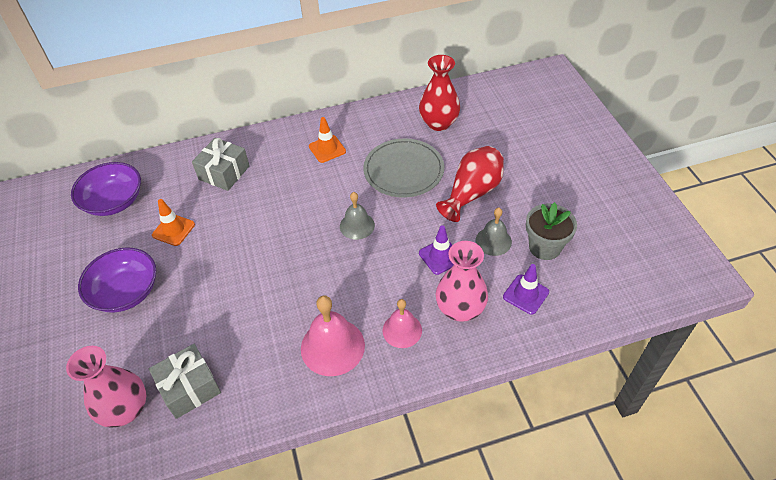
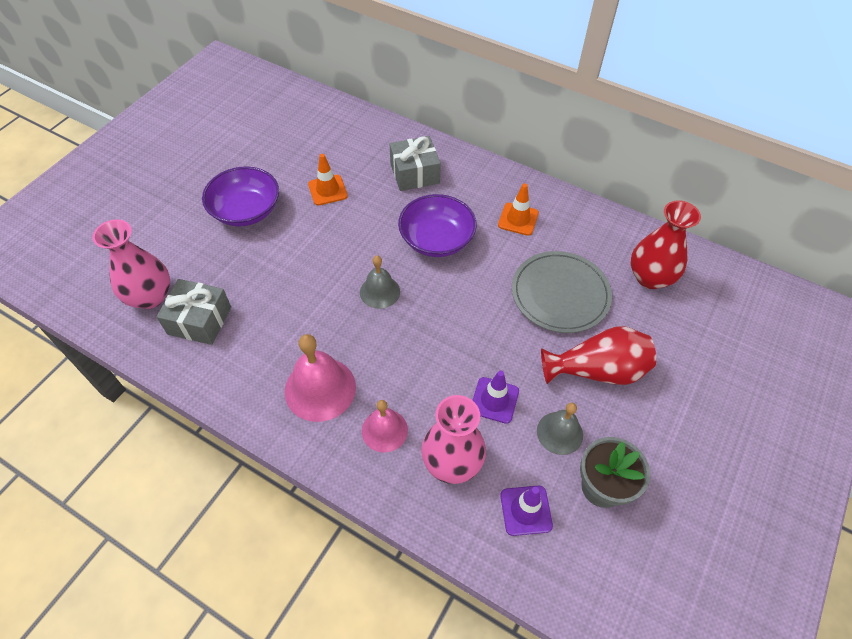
camera: 45 degrees right, 5 degrees up
(114, 201) = (317, 134): purple bowl -> purple bowl (436, 239)
(357, 225) = (460, 307): grey bell -> grey bell (380, 291)

